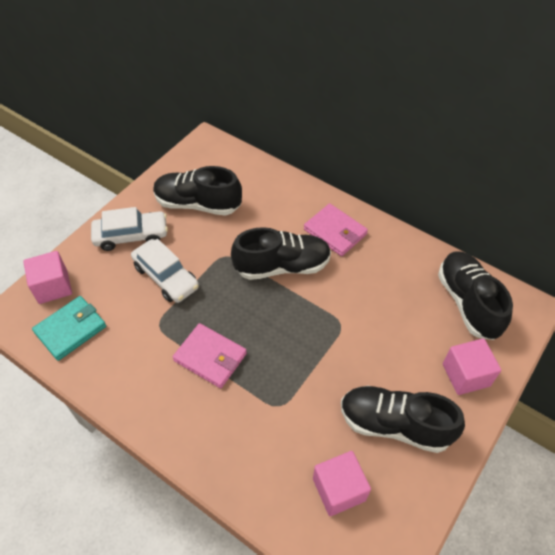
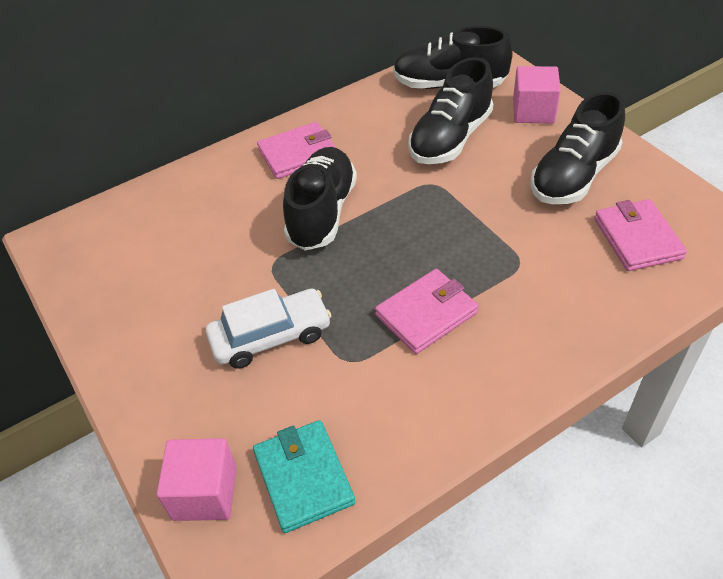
camera: 65 degrees left, 5 degrees down
(131, 236) = (167, 365): white car -> none
(198, 204) = (161, 274): black shoe -> black shoe (450, 138)
(339, 489) = (637, 238): pink cube -> pink wallet

